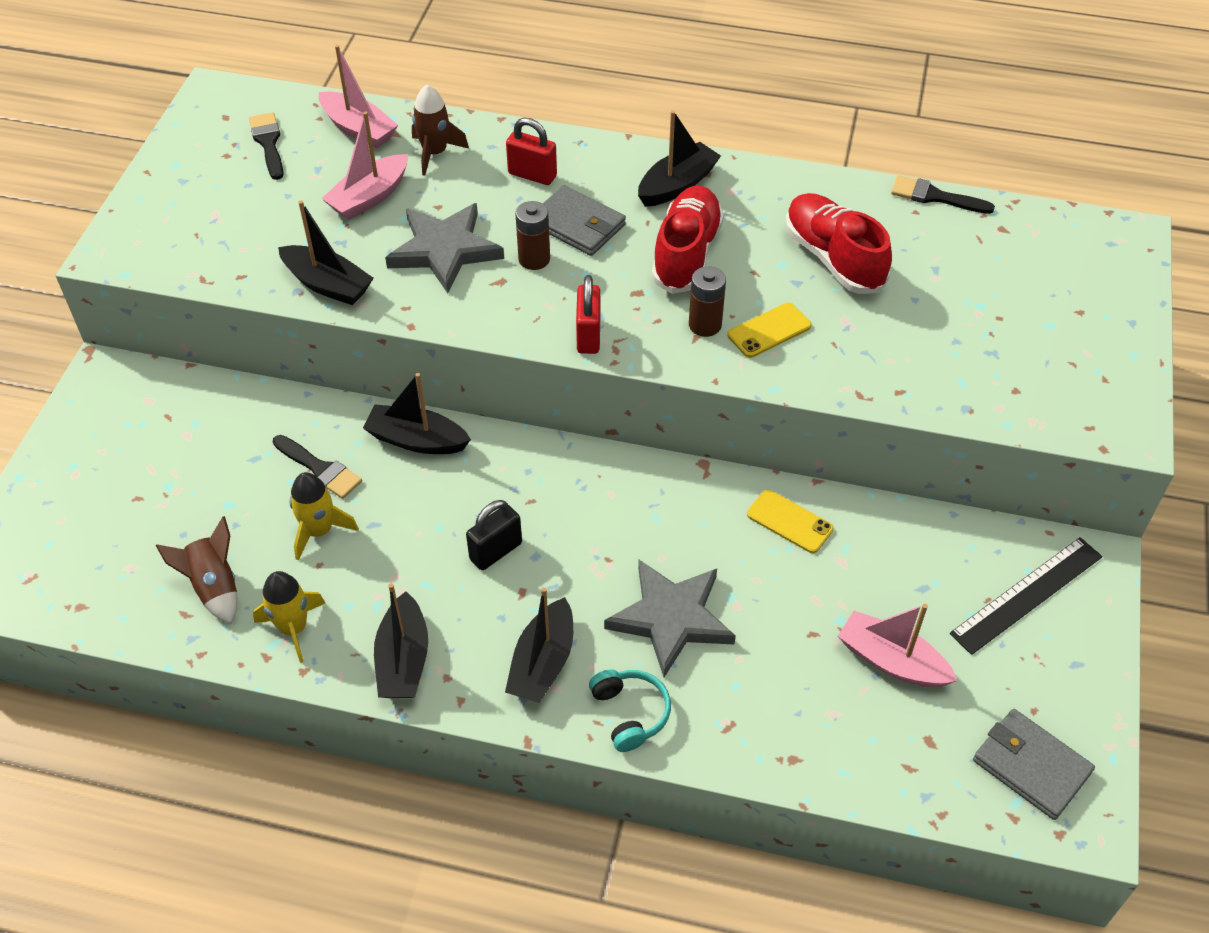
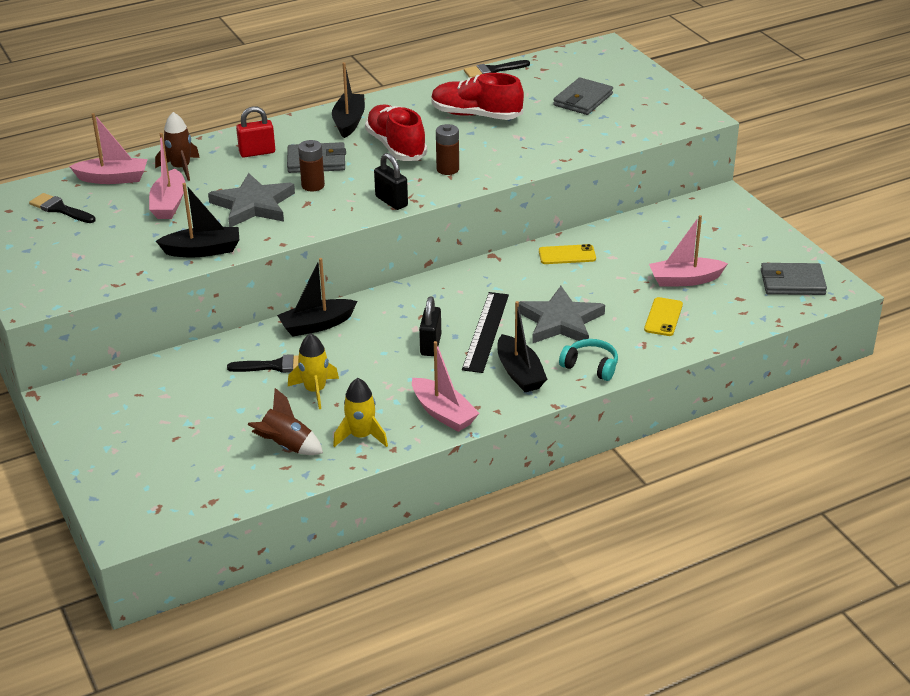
camera: 40 degrees left, 15 degrees down
(403, 660) = (443, 413): black boat -> pink boat
(588, 335) = (391, 201): red padlock -> black padlock
(769, 330) = (484, 156): yellow phone -> yellow phone (663, 317)
(996, 309) = (583, 100): none -> grey wallet
(1027, 595) = (712, 225): black ruler -> black ruler (486, 331)

